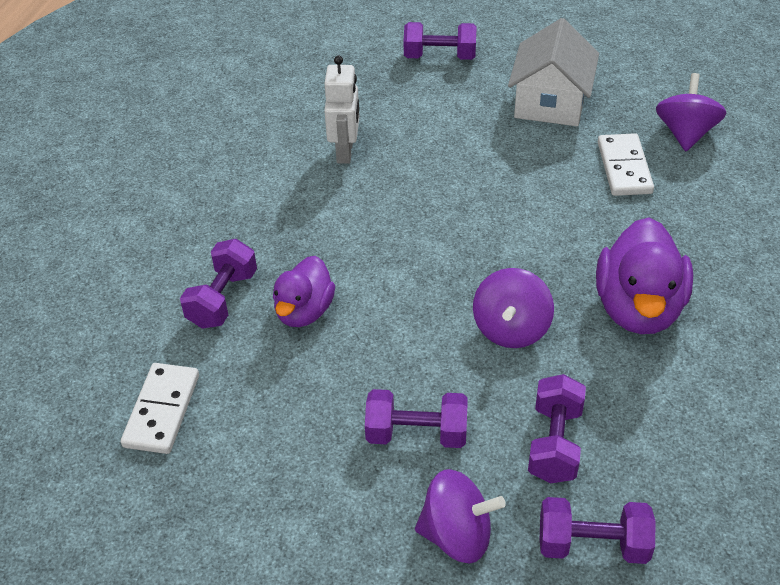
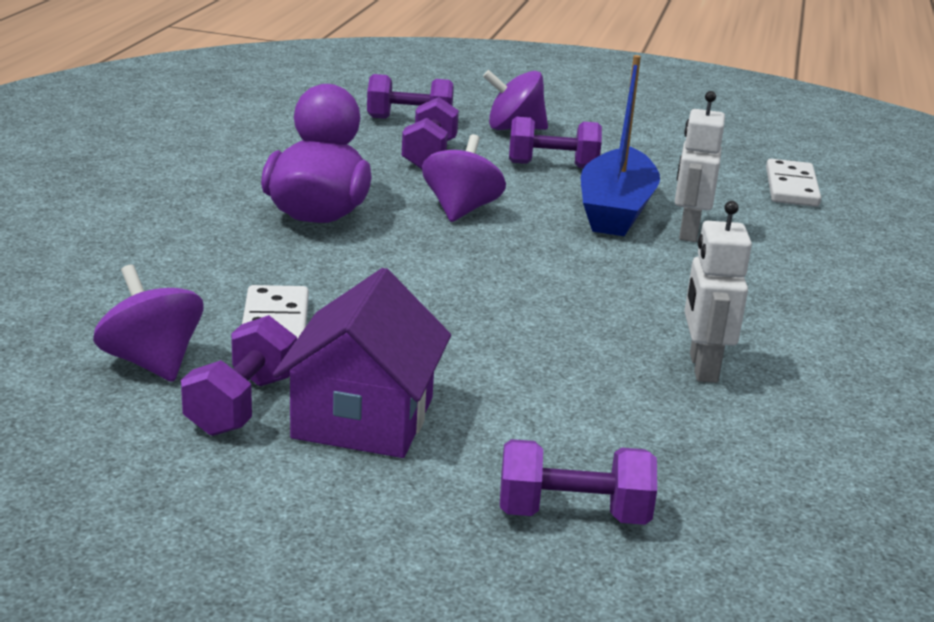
camera: 175 degrees right, 20 degrees down
(222, 299) = (784, 244): purple dumbbell -> purple dumbbell (242, 405)
(304, 311) = (688, 232): purple duck -> white robot
(364, 343) = (615, 210): none -> blue boat
(550, 103) = (363, 418): white house -> purple house
(685, 133) = (152, 362): purple spinning top -> purple spinning top turned 135 degrees clockwise

